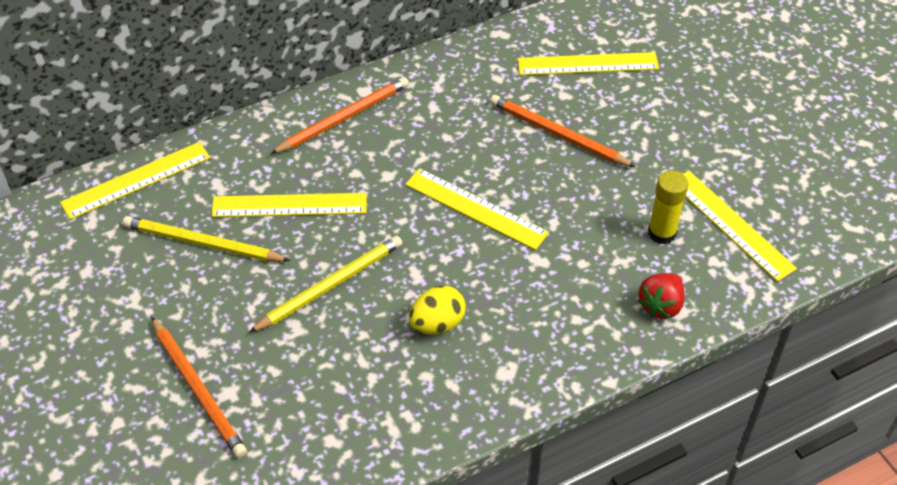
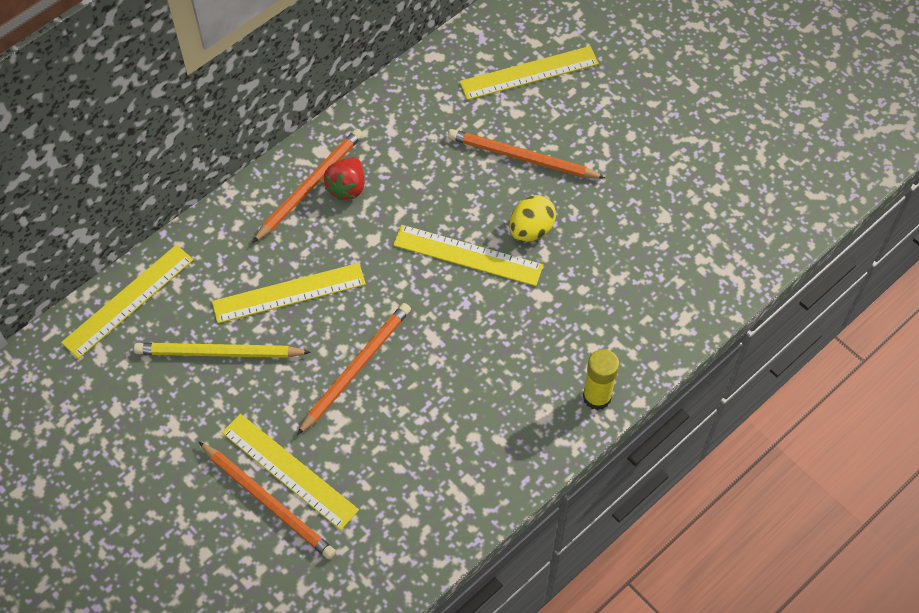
camera: 15 degrees left, 10 degrees up
(329, 286) = (355, 368): yellow pencil -> orange pencil
(437, 324) = (468, 382): yellow egg -> yellow egg (531, 230)
(661, 305) = (664, 315): red strawberry -> red strawberry (347, 187)
(662, 233) = (646, 241): yellow glue stick -> yellow glue stick (597, 397)
(731, 224) = (706, 217): yellow ruler -> yellow ruler (289, 471)

